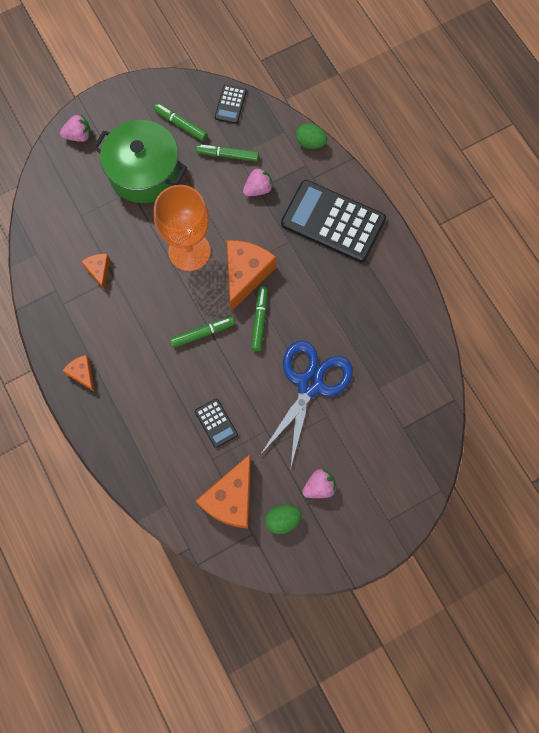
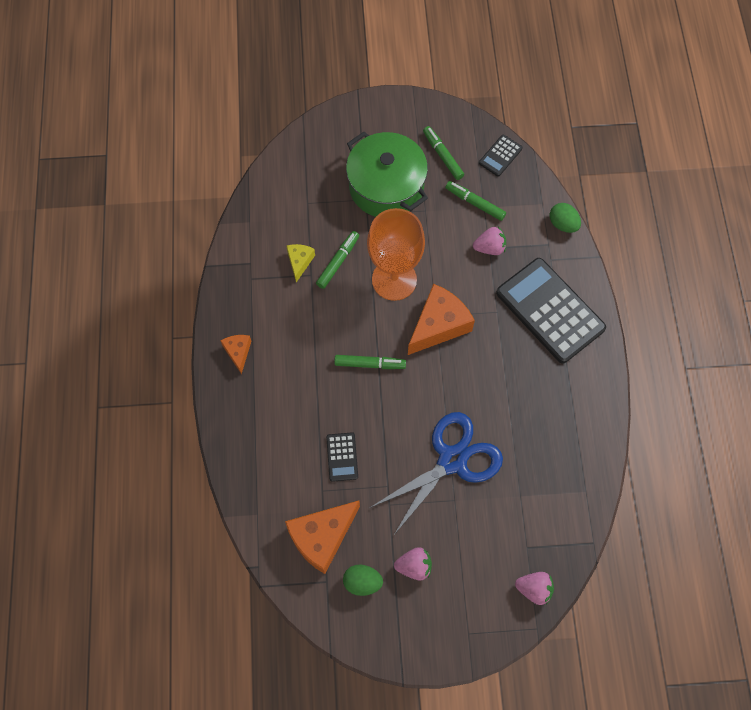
camera: 25 degrees right, 5 degrees down
(79, 136) = (340, 127): pink strawberry -> pink strawberry (534, 589)
(99, 271) = (299, 262): orange cheese -> yellow cheese
(259, 320) = (431, 376): green marker -> green marker (338, 262)

